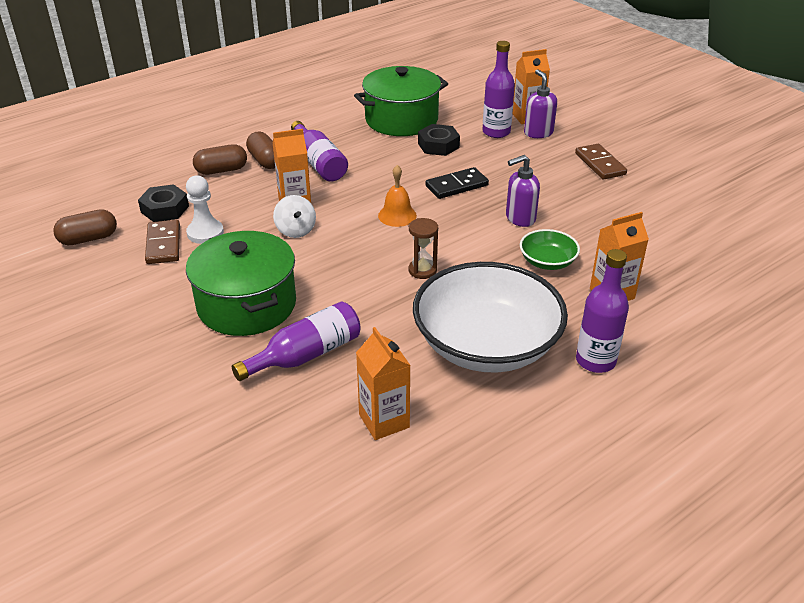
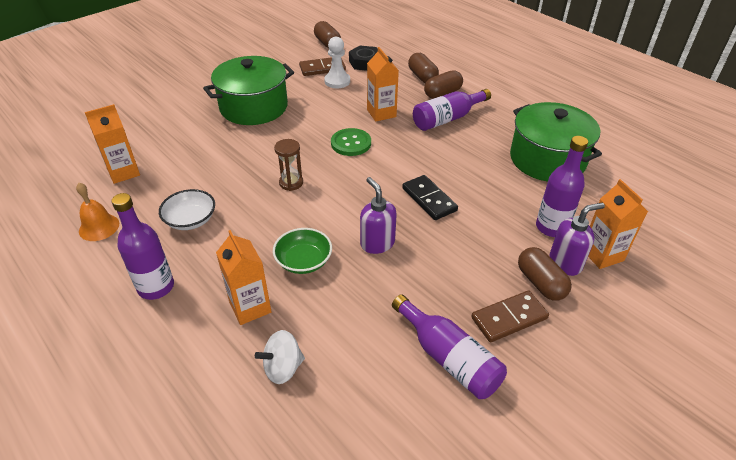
camera: 85 degrees right, 5 degrees up
(296, 230) = (344, 117): white spinning top -> white spinning top (283, 368)
(306, 355) = (197, 135): purple bottle -> purple bottle (448, 358)
(352, 227) = (351, 143): none -> green button
(397, 215) = (371, 165): orange bell -> orange bell (99, 227)
(438, 145) = (504, 185): black nut -> none
(486, 345) = (190, 220): white bowl -> white bowl, size x0.45
(561, 146) = (540, 283): none -> brown capsule

